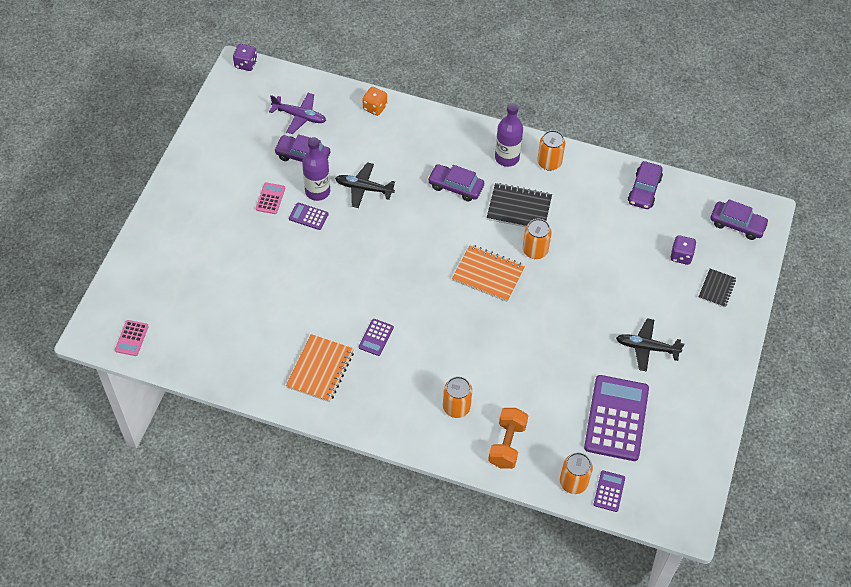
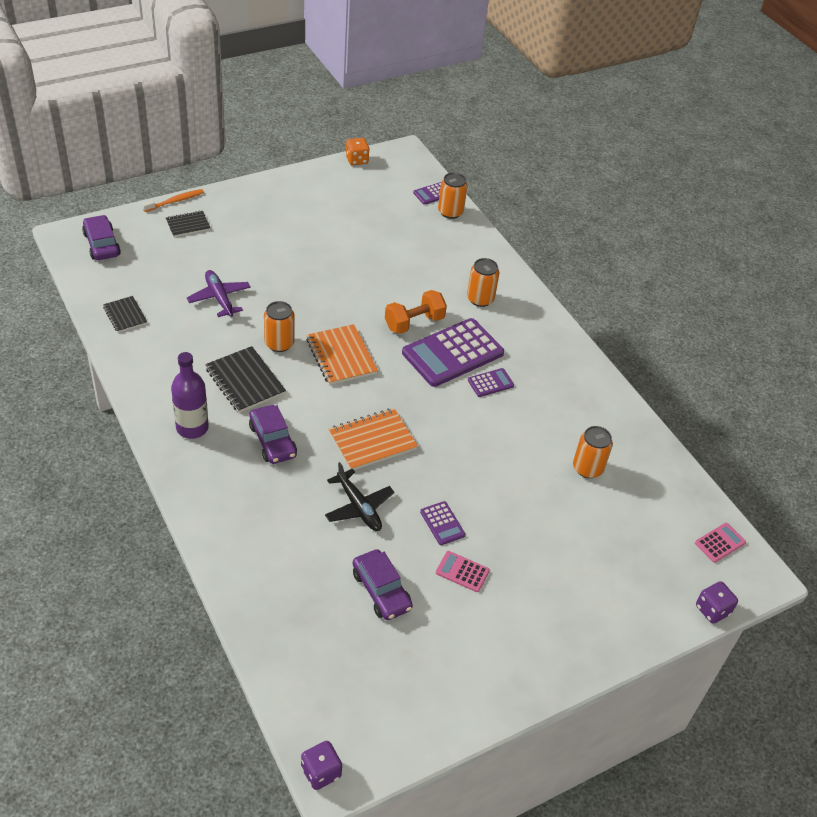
camera: 140 degrees left, 10 degrees down
(270, 198) = (462, 572): pink calculator -> pink calculator turned 60 degrees clockwise
(299, 116) = (334, 641): purple plane -> purple plane (219, 298)
(317, 191) = (407, 541): purple bottle -> none
(320, 369) = (562, 395): orange notebook -> orange notebook (372, 441)
(375, 107) = (244, 582): orange dice -> orange dice (356, 160)
(507, 444) = (469, 257): orange dumbbell -> orange dumbbell (414, 323)
(549, 162) = (163, 394): orange can -> orange can (587, 468)
(616, 418) = (374, 218): purple calculator -> purple calculator (453, 353)
(644, 190) = (125, 315): purple car -> black notebook
(646, 348) = (293, 233): black plane -> none
(681, 256) = (177, 258): purple dice -> purple dice (712, 610)
(755, 301) = (175, 201): none -> orange toothbrush

